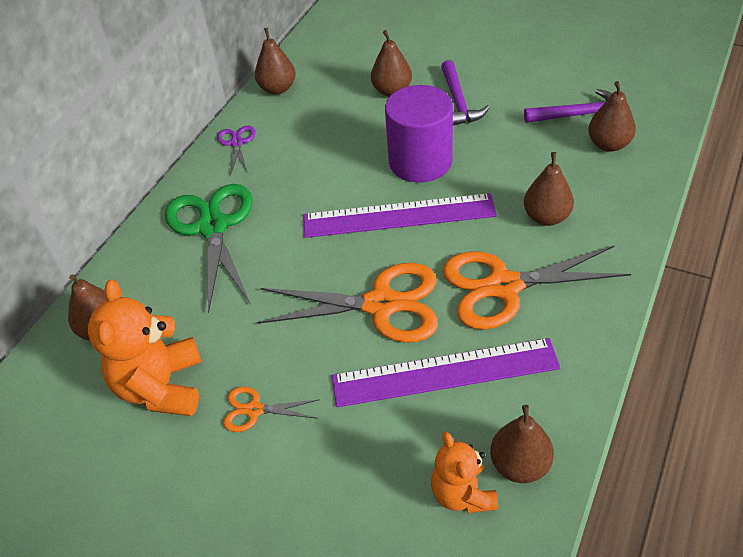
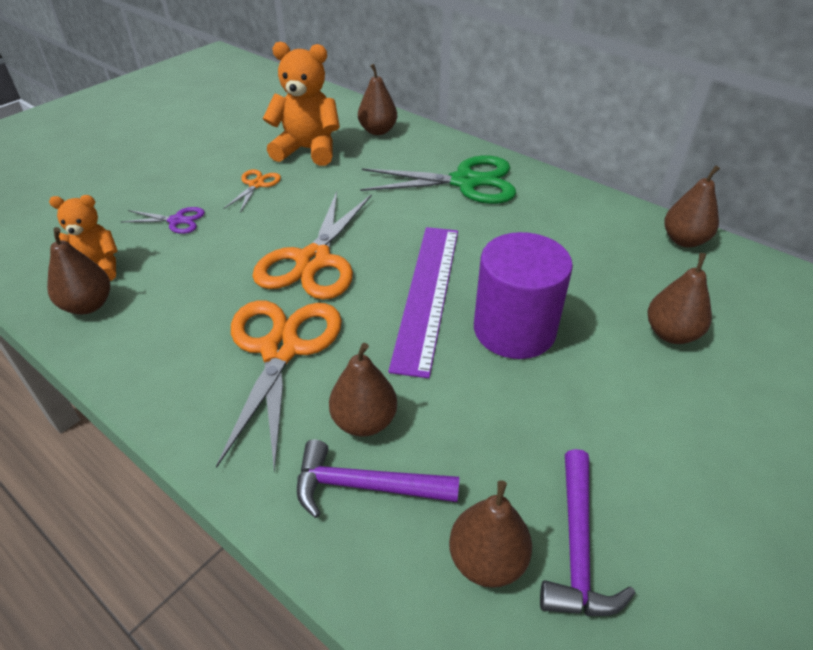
camera: 100 degrees right, 5 degrees down
(236, 143) = (586, 204): purple scissors -> purple scissors (176, 221)
(445, 372) = (211, 283): purple ruler -> none
(458, 102) = (635, 396): purple hammer -> purple hammer (365, 486)

